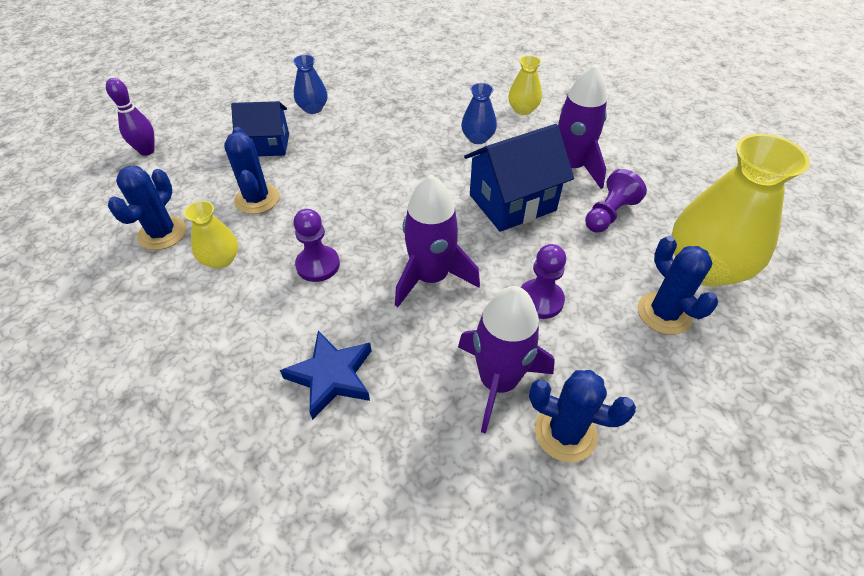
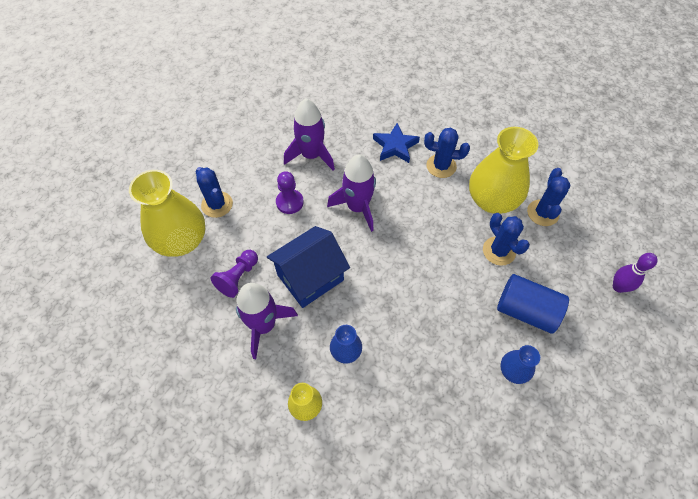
camera: 170 degrees right, 10 degrees up
(221, 259) = (492, 200): yellow vase -> yellow vase, size x2.06
(267, 145) = (526, 311): blue house -> blue cylinder
(318, 265) = (430, 205): purple pawn -> none
(565, 433) = (278, 138): blue cactus -> blue cactus (441, 166)

